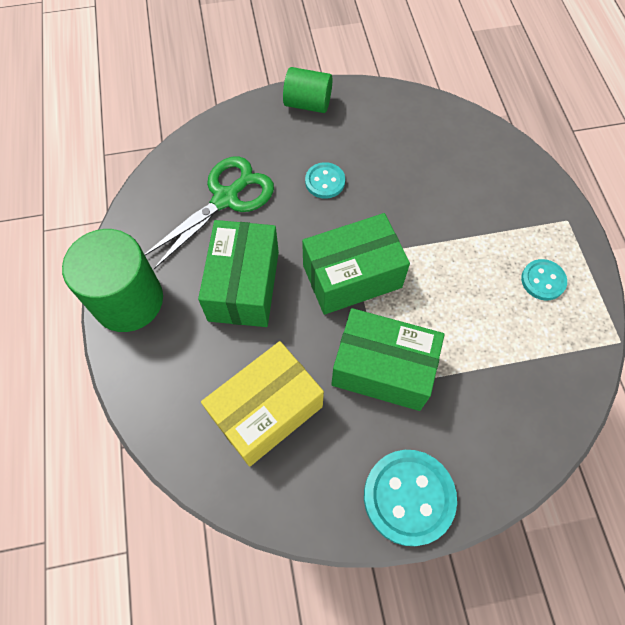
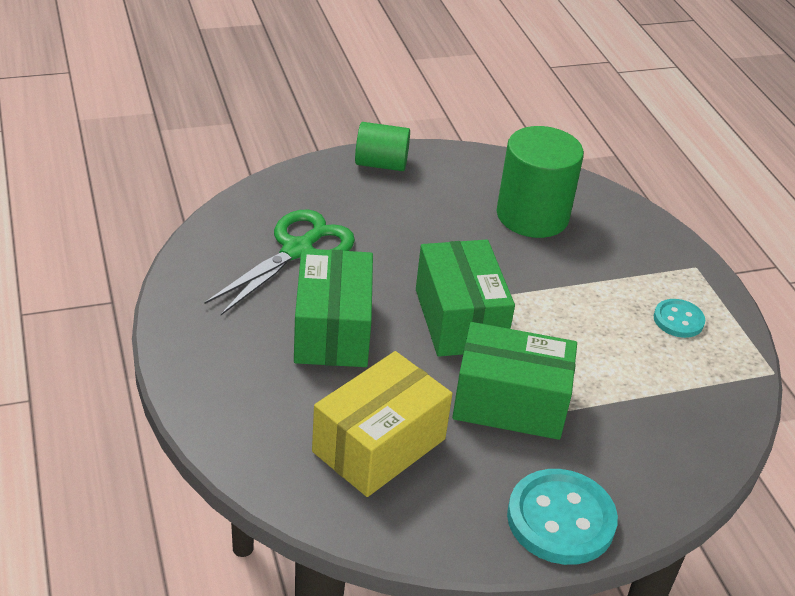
camera: 10 degrees left, 25 degrees down
(128, 300) = (193, 345): green cylinder -> green cylinder (532, 216)
(325, 181) = (413, 234): turquoise button -> none
(352, 276) = (459, 319): green box -> green box turned 75 degrees counterclockwise

